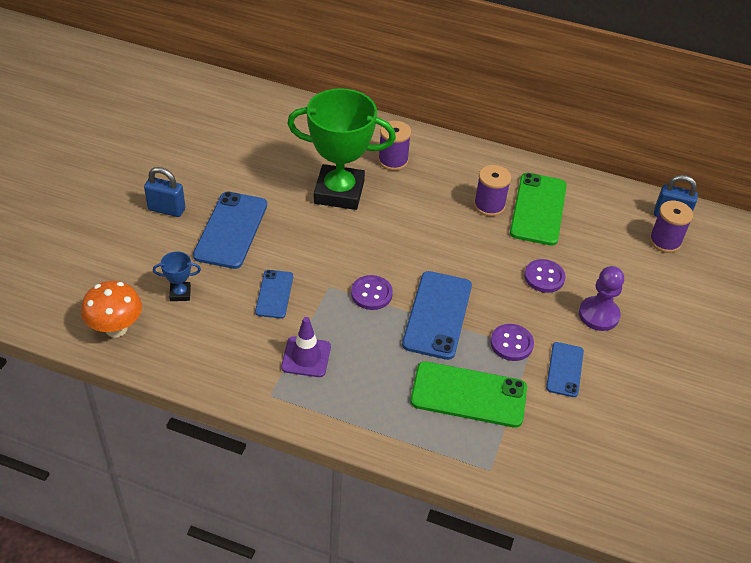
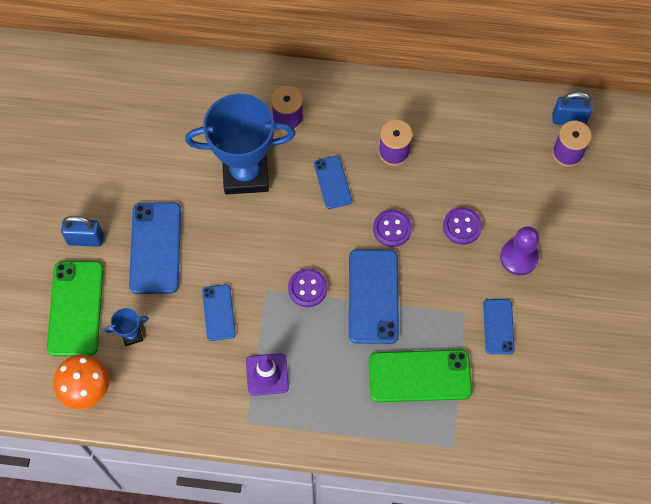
camera: 10 degrees left, 20 degrees up
(339, 192) = (245, 174): green trophy -> blue trophy
(422, 216) = (333, 182): none -> blue phone
(511, 343) = (446, 310): purple button -> purple button (392, 229)
(538, 209) = (442, 144): green phone -> green phone (76, 308)

